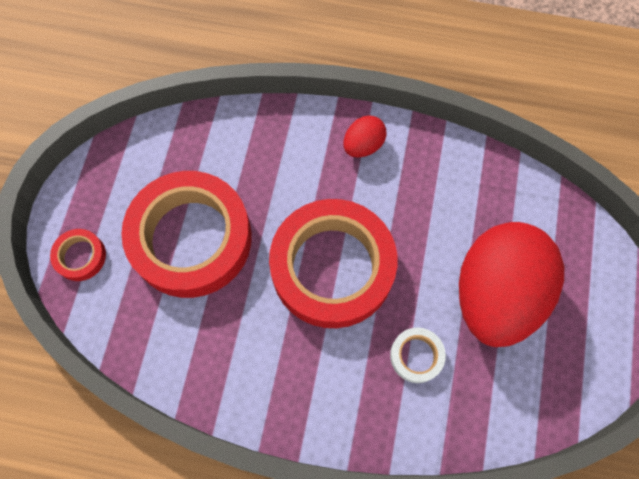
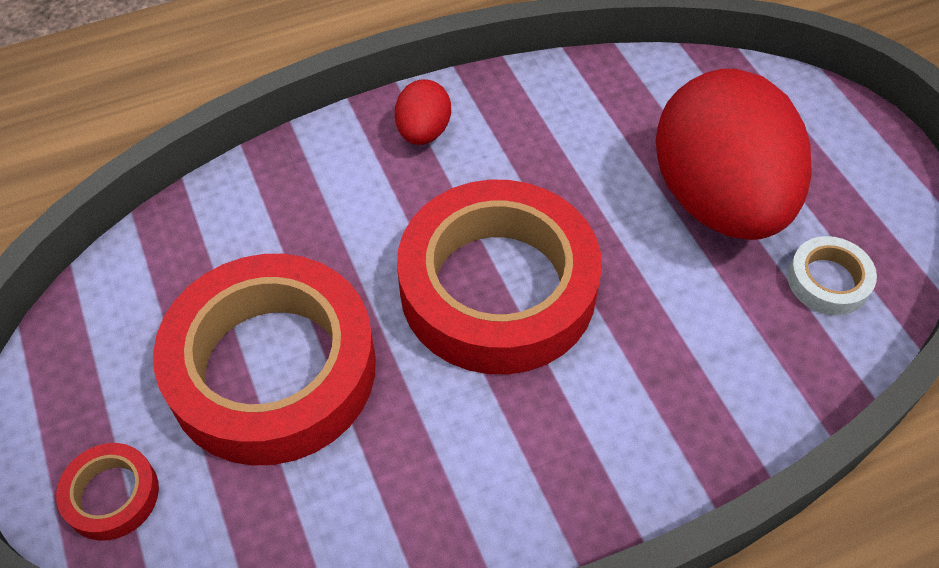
camera: 35 degrees left, 15 degrees down
(416, 356) = (688, 324): white tape -> white tape (828, 281)

